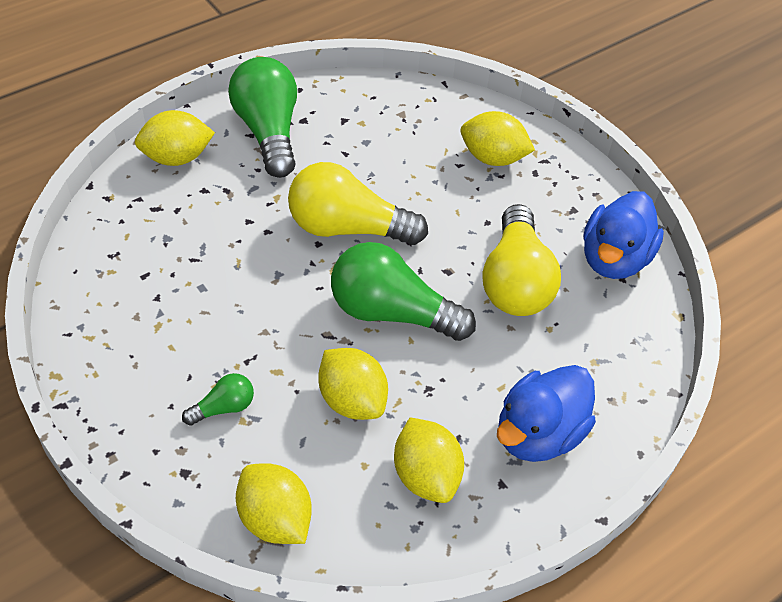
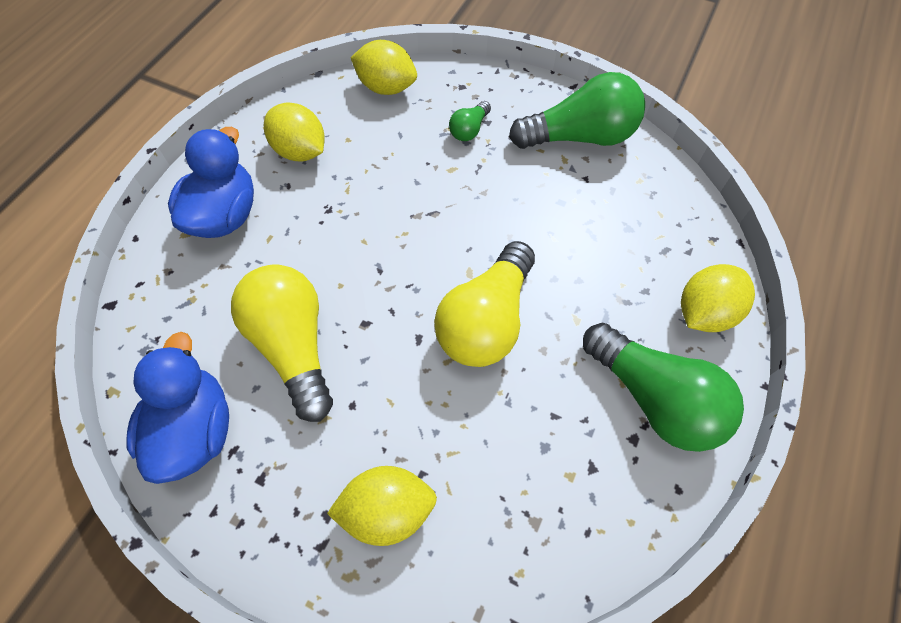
camera: 155 degrees right, 10 degrees up
(347, 228) = (486, 321): yellow light bulb -> yellow light bulb turned 135 degrees clockwise
(352, 400) = (382, 175): yellow lemon -> none
(391, 312) = (393, 256): green light bulb -> green light bulb (580, 137)

